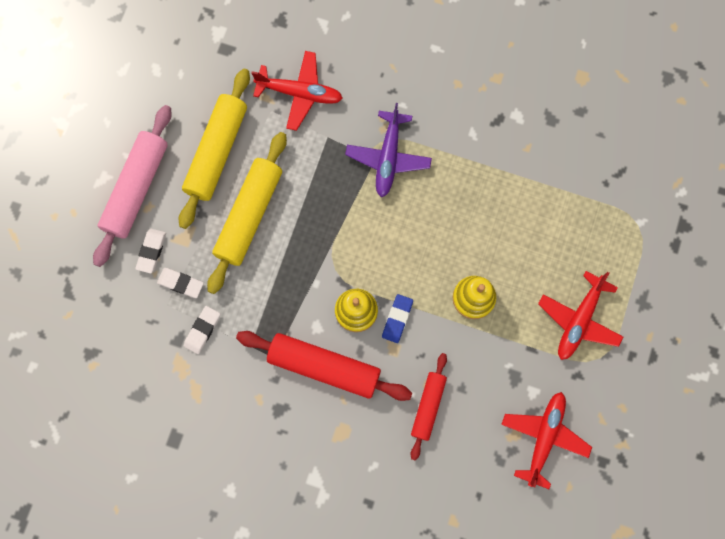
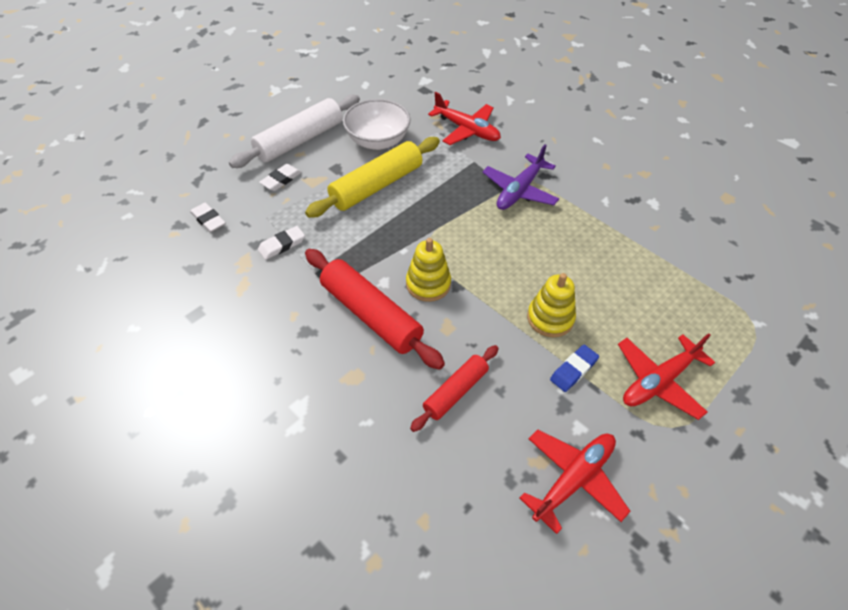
camera: 25 degrees right, 25 degrees down
(137, 189) = (300, 140): pink rolling pin -> white rolling pin
(181, 283) = (288, 208): white eraser -> white eraser (208, 220)
(217, 152) = (378, 141): yellow rolling pin -> white bowl
(397, 319) = (464, 305): blue eraser -> blue eraser (573, 370)

